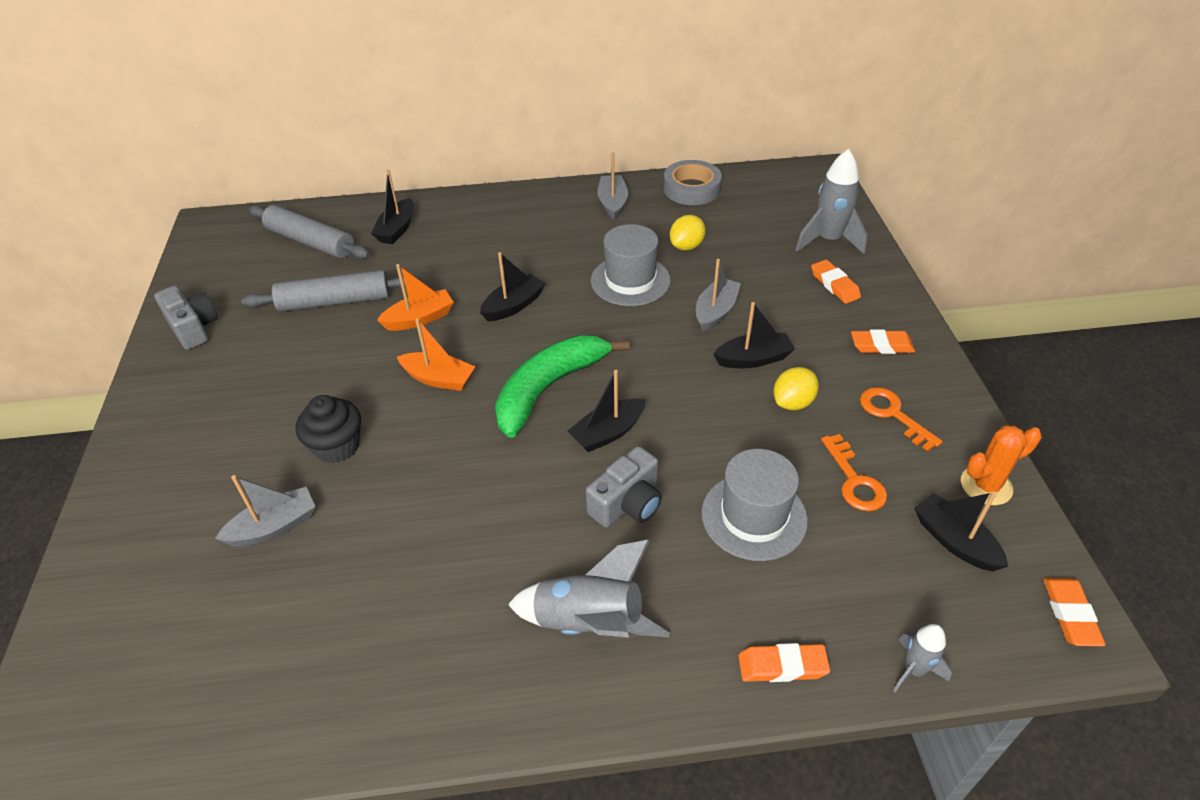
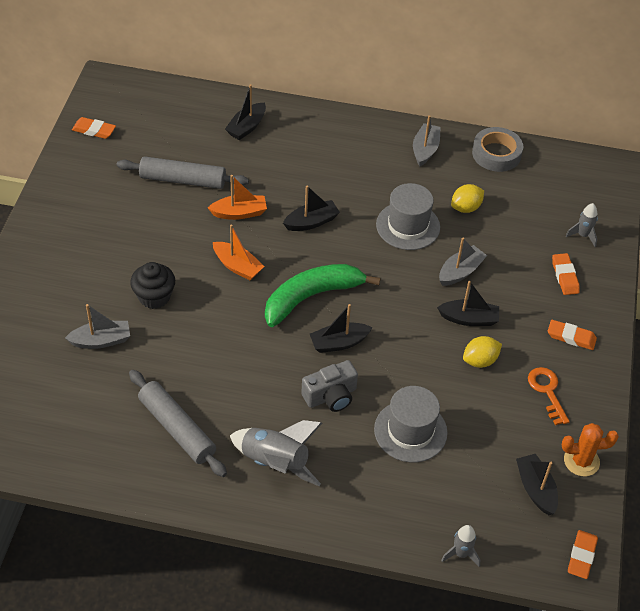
camera: 15 degrees right, 5 degrees up
(193, 328) = (78, 174): grey camera -> none
(310, 242) = (178, 120): grey rolling pin -> grey rolling pin (177, 429)
(782, 666) = (381, 525): orange eraser -> orange eraser (94, 130)
(828, 240) = (583, 235): grey rocket -> grey rocket, size x0.55
(854, 480) = (492, 428): orange key -> none

